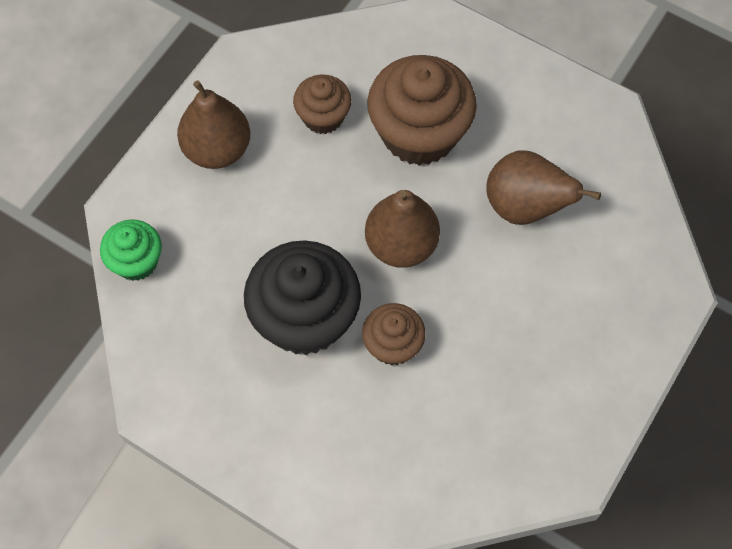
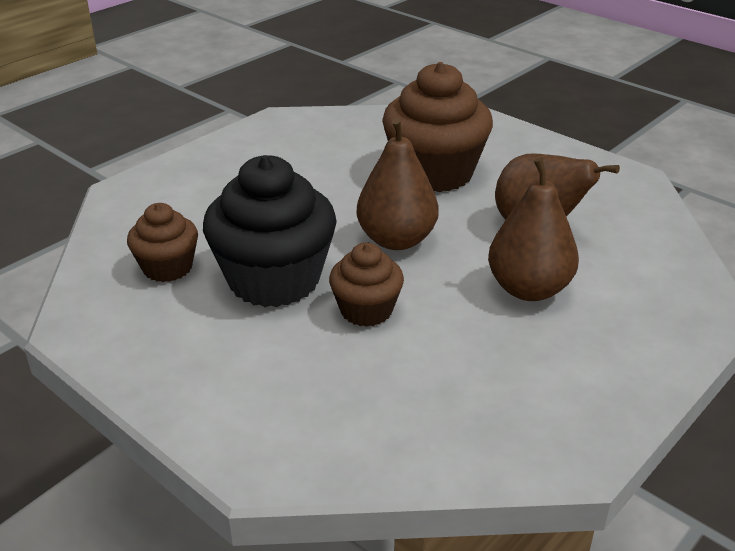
camera: 10 degrees right, 30 degrees down
(136, 261) = (117, 223): green cupcake -> none
(217, 149) = (232, 164): brown pear -> brown pear (528, 289)
(323, 117) = (342, 155): brown cupcake -> brown cupcake (167, 268)

